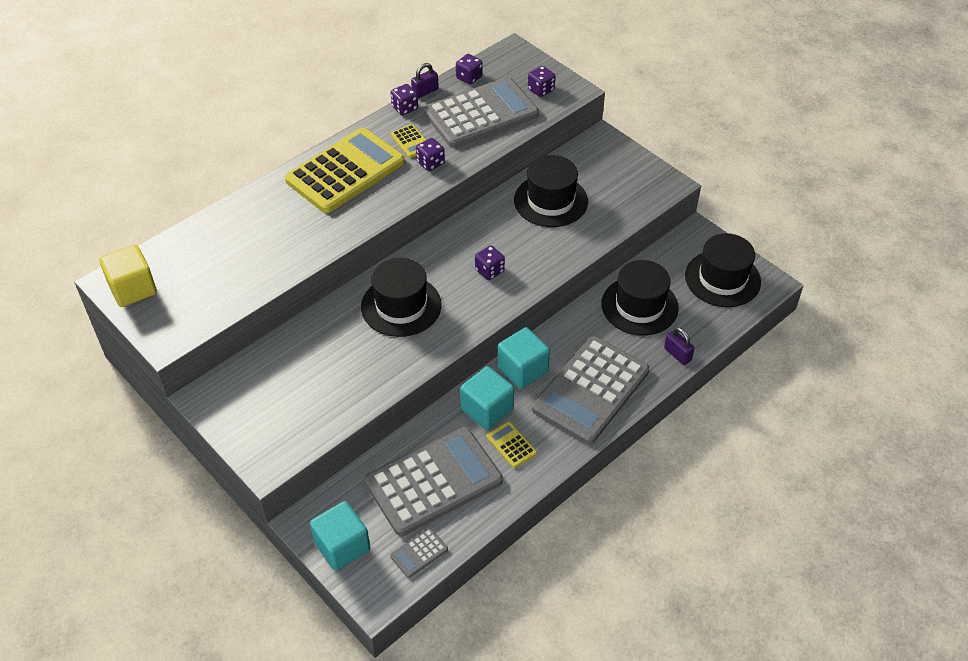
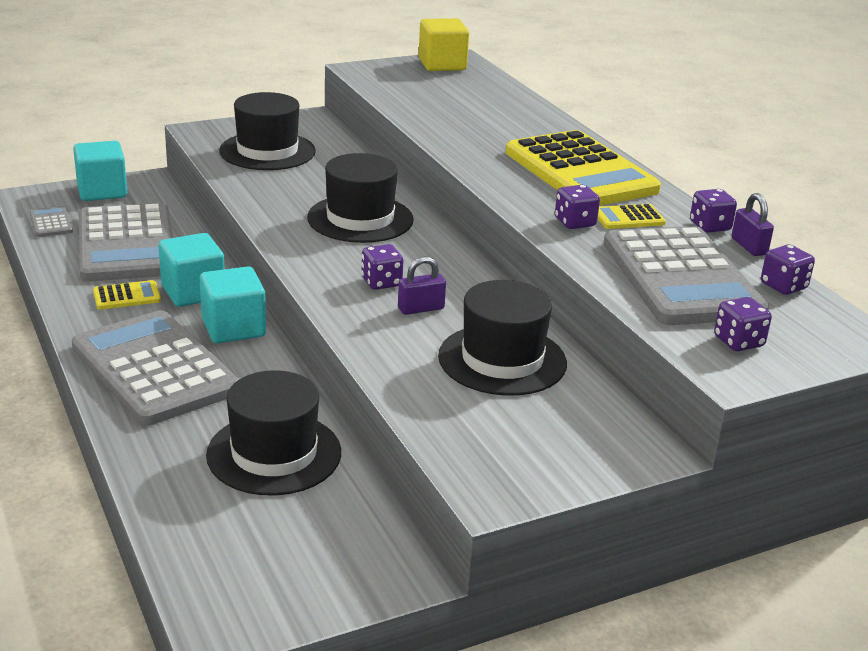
camera: 105 degrees right, 20 degrees down
(677, 354) = (151, 462): purple padlock -> purple padlock (421, 308)
(722, 279) = (272, 566): black hat -> black hat (267, 151)

